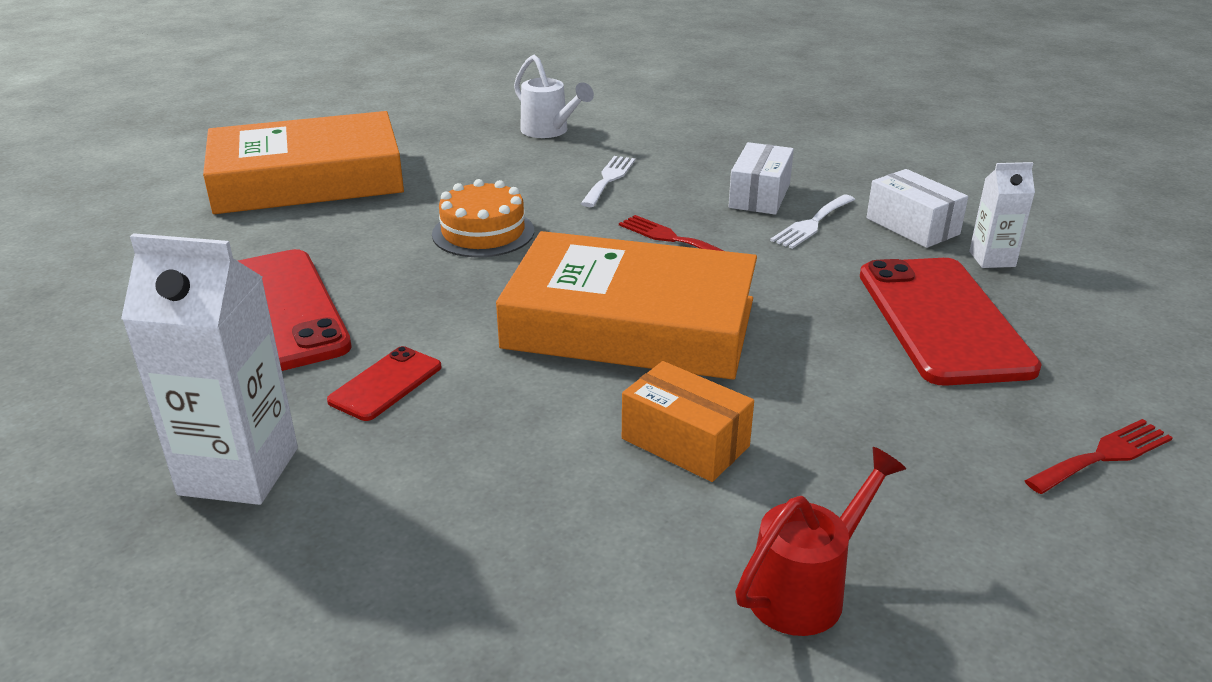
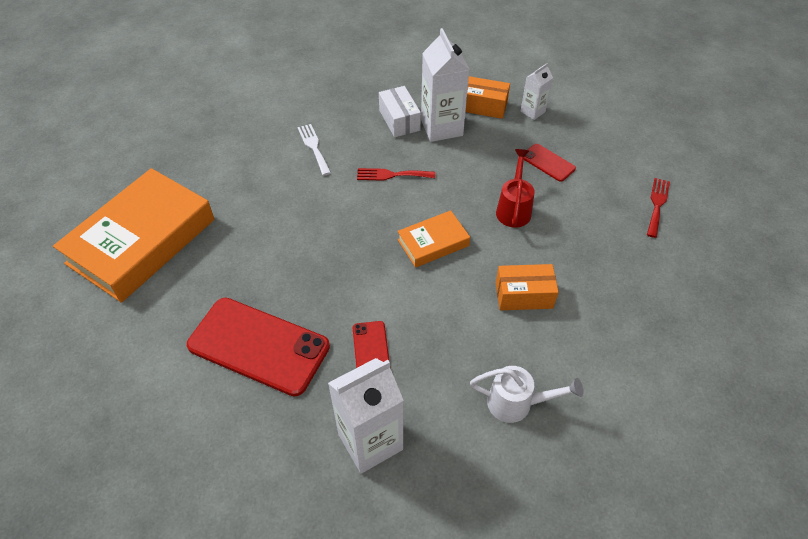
camera: 40 degrees left, 20 degrees up
(483, 232) = (296, 224): orange cake -> none
(549, 131) = (237, 124): white watering can -> white watering can (516, 403)
(630, 324) = (433, 243): orange book -> orange book, size x0.49
(806, 589) = (628, 334): red watering can -> red watering can (514, 209)
(812, 223) = (441, 128): white fork -> white carton
(912, 226) = (484, 106): white box -> orange box
(942, 320) = (548, 163): red phone -> red phone, size x0.48

